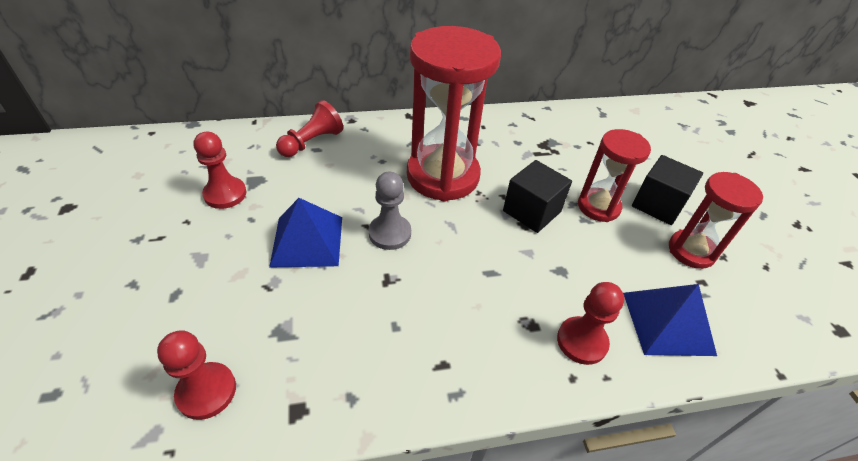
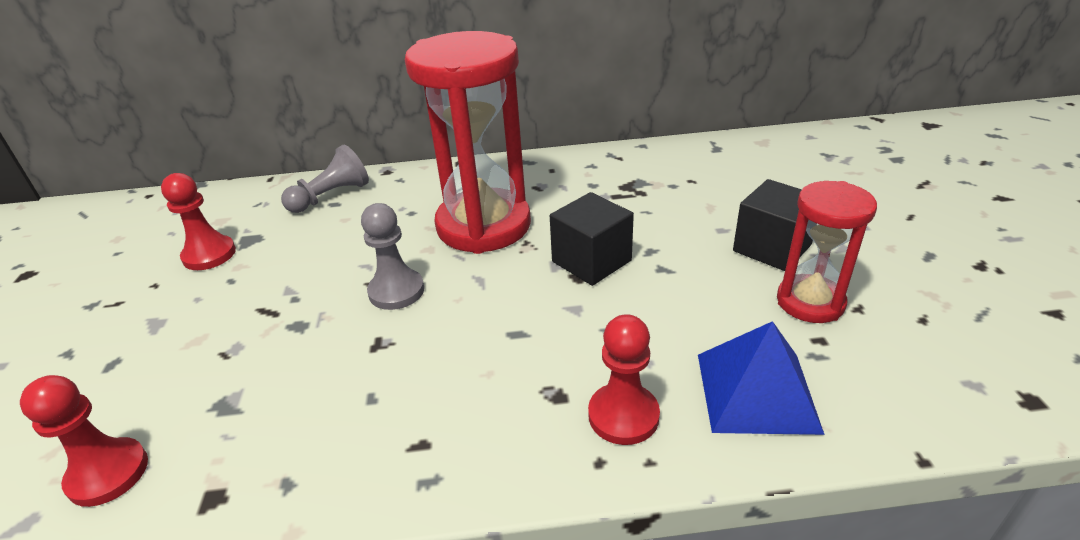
camera: 10 degrees right, 10 degrees down
(307, 241) = (290, 302): blue pyramid -> none
(312, 142) = (331, 196): red pawn -> grey pawn
(598, 207) = (686, 253): red hourglass -> none

